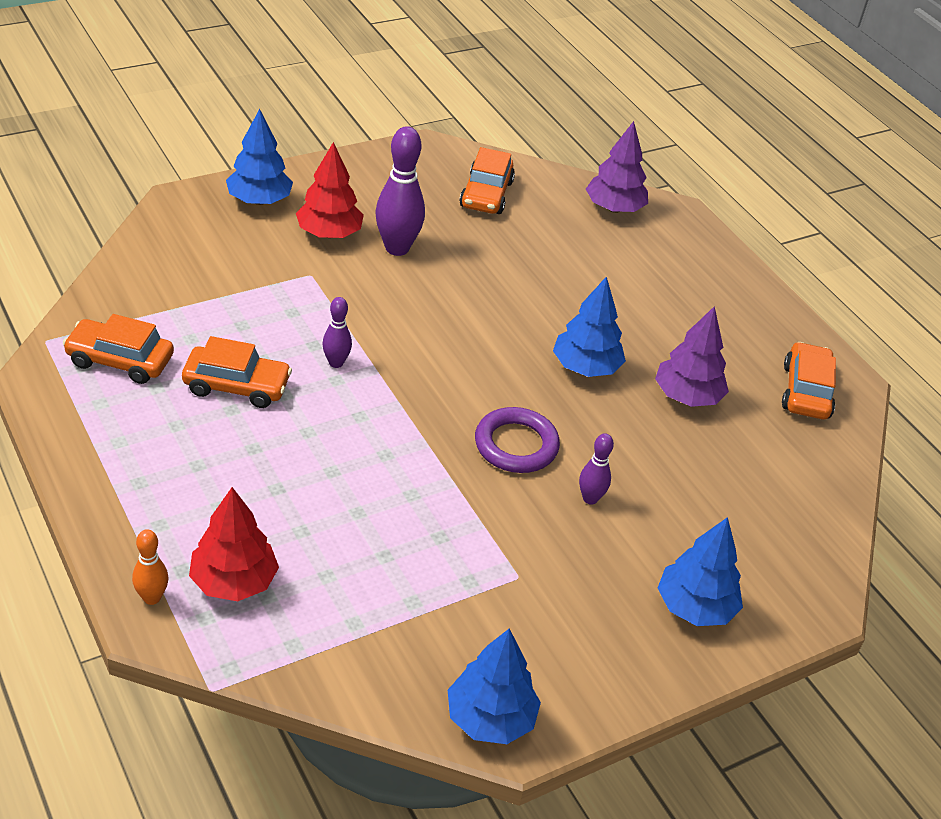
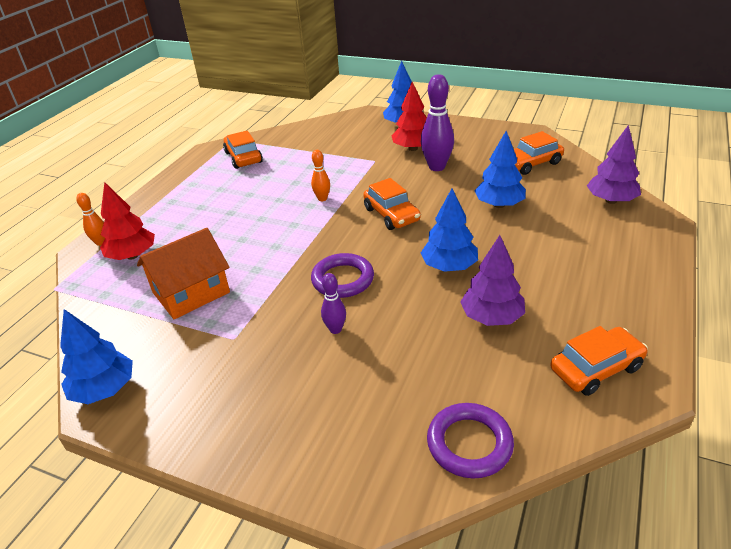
camera: 60 degrees right, 5 degrees down
(236, 386) = (267, 187): orange car -> orange car (391, 214)
(336, 363) = (322, 199): purple bowling pin -> orange bowling pin
(390, 568) = (191, 292): none -> orange house
(695, 607) = (290, 430): blue tree -> blue tree (499, 205)
(813, 513) = (469, 443): none -> purple ring

